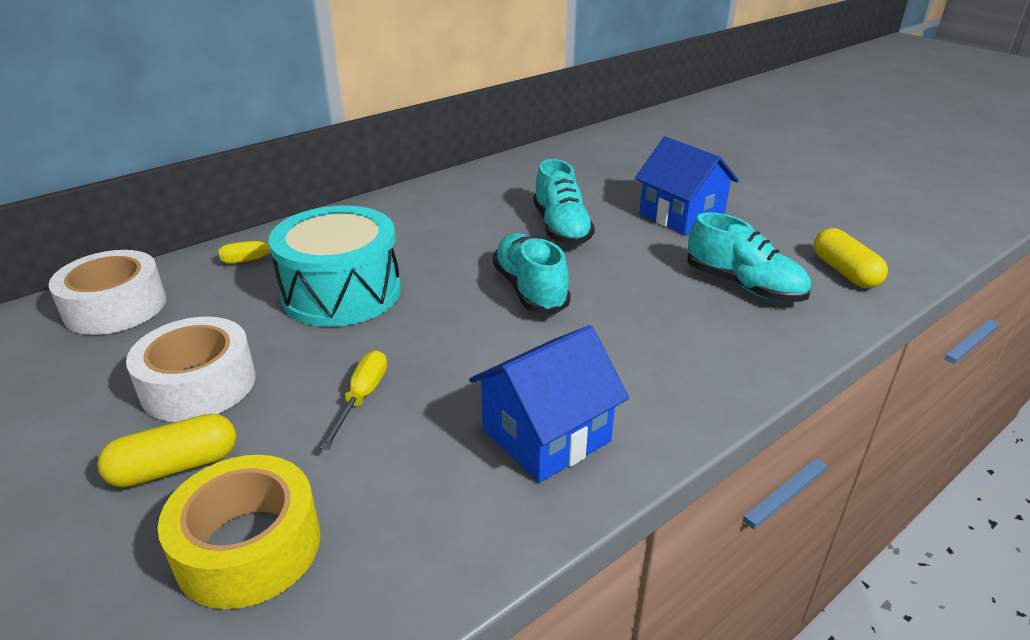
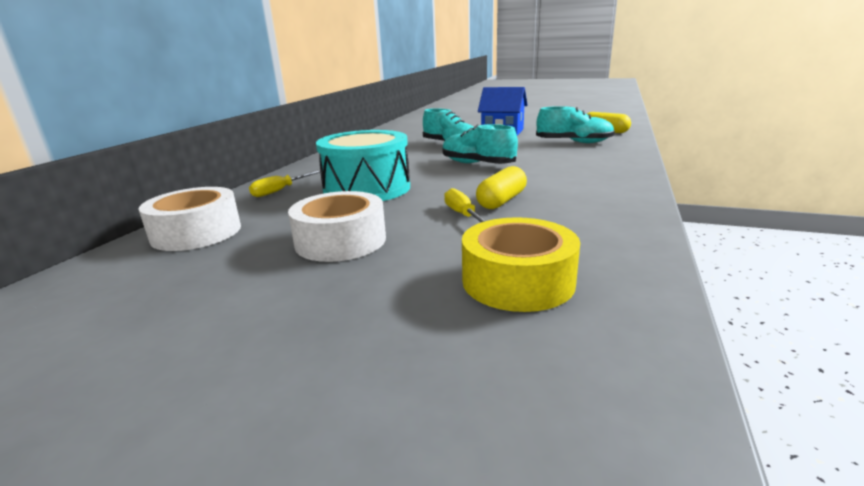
camera: 30 degrees left, 10 degrees down
(175, 467) = (397, 272): yellow capsule -> yellow capsule (501, 201)
(546, 435) = (587, 198): blue house -> none

